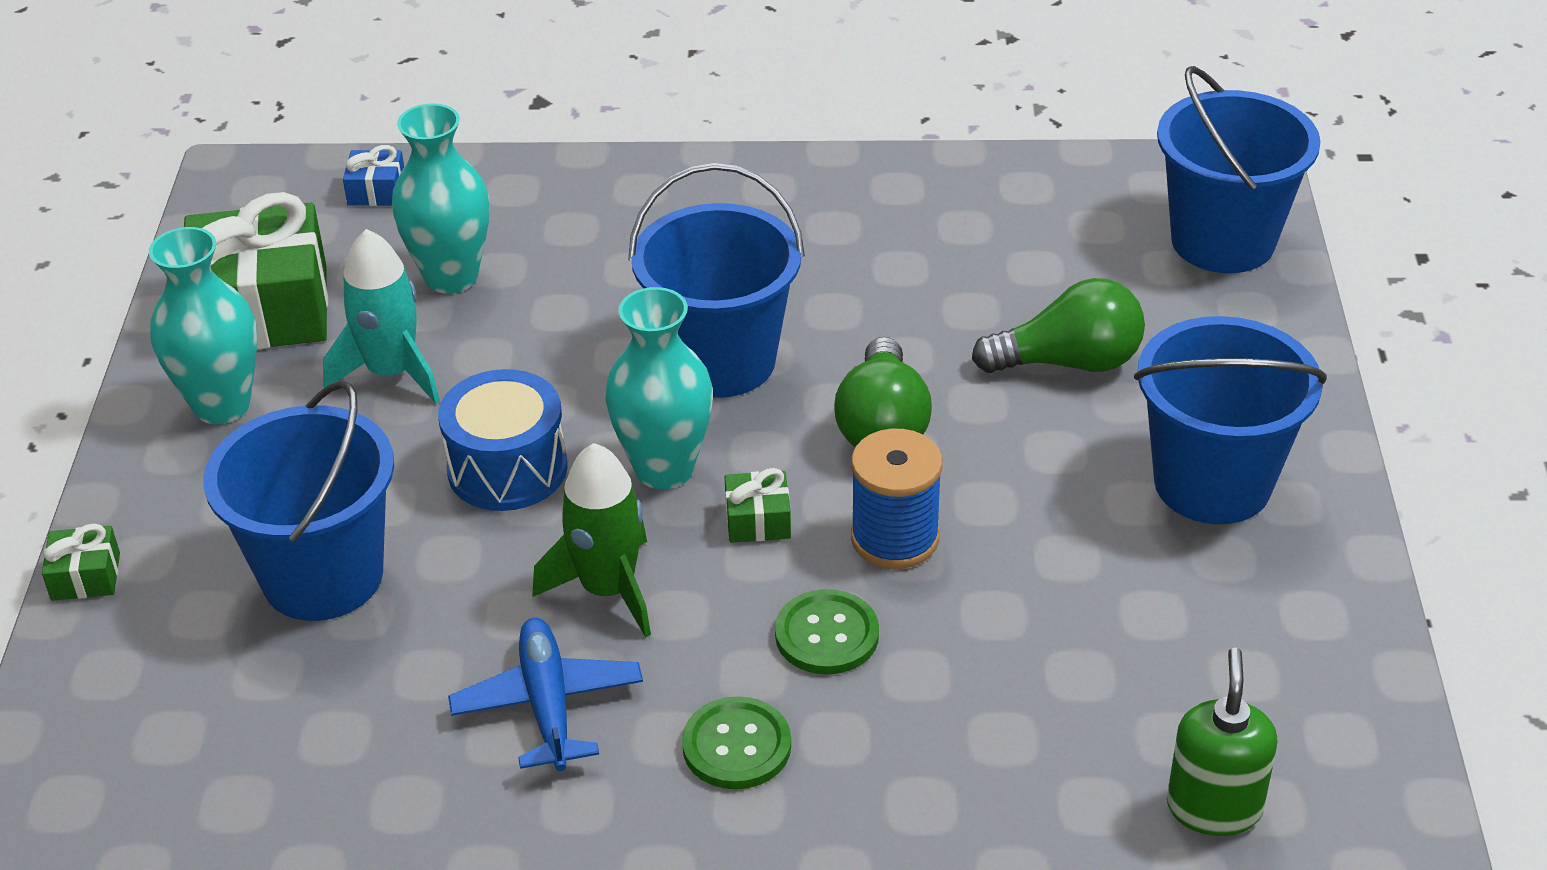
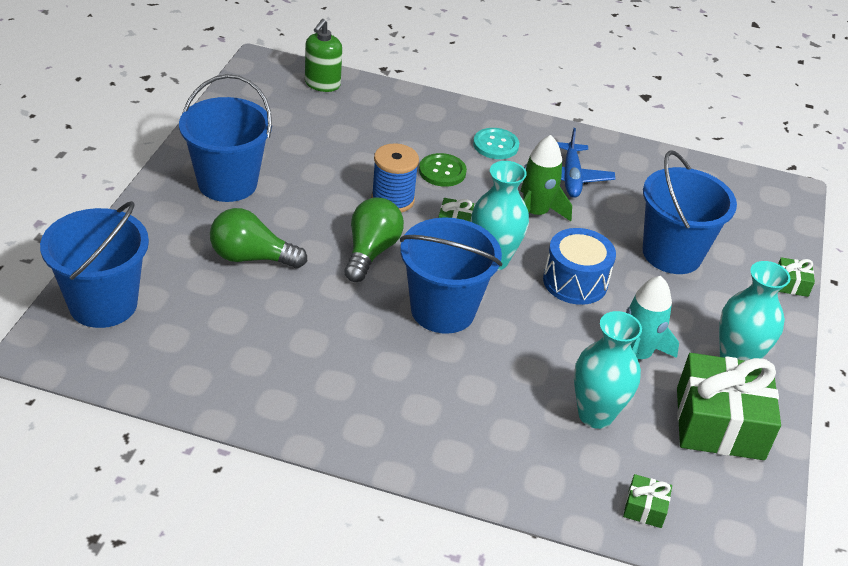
camera: 170 degrees left, 0 degrees up
(376, 191) = (645, 508): blue gift -> green gift
(736, 746) = (495, 145): green button -> turquoise button

